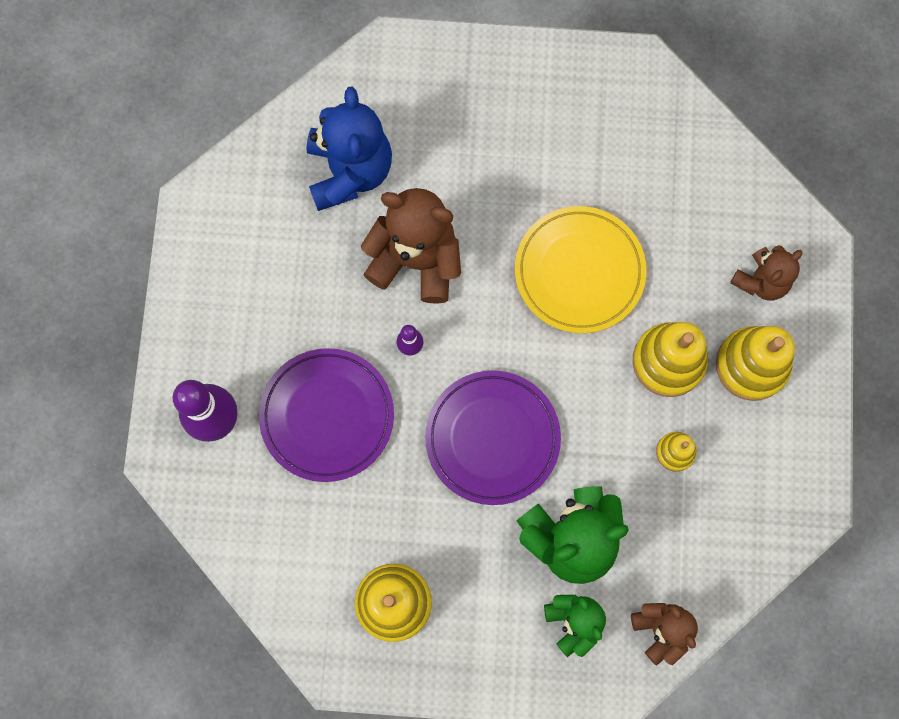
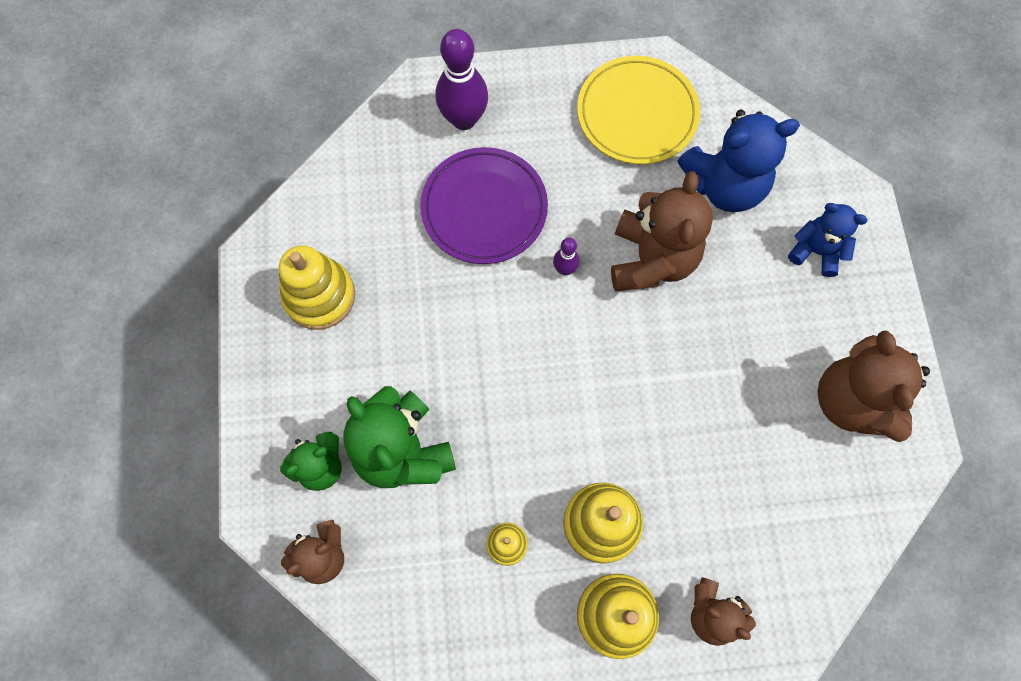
camera: 80 degrees right, 5 degrees down
(436, 104) = (816, 251): none -> blue teddy bear
(492, 438) = (489, 359): purple plate -> none
(579, 271) = (677, 417): yellow plate -> yellow plate (637, 114)
(589, 112) = (852, 401): none -> brown teddy bear

